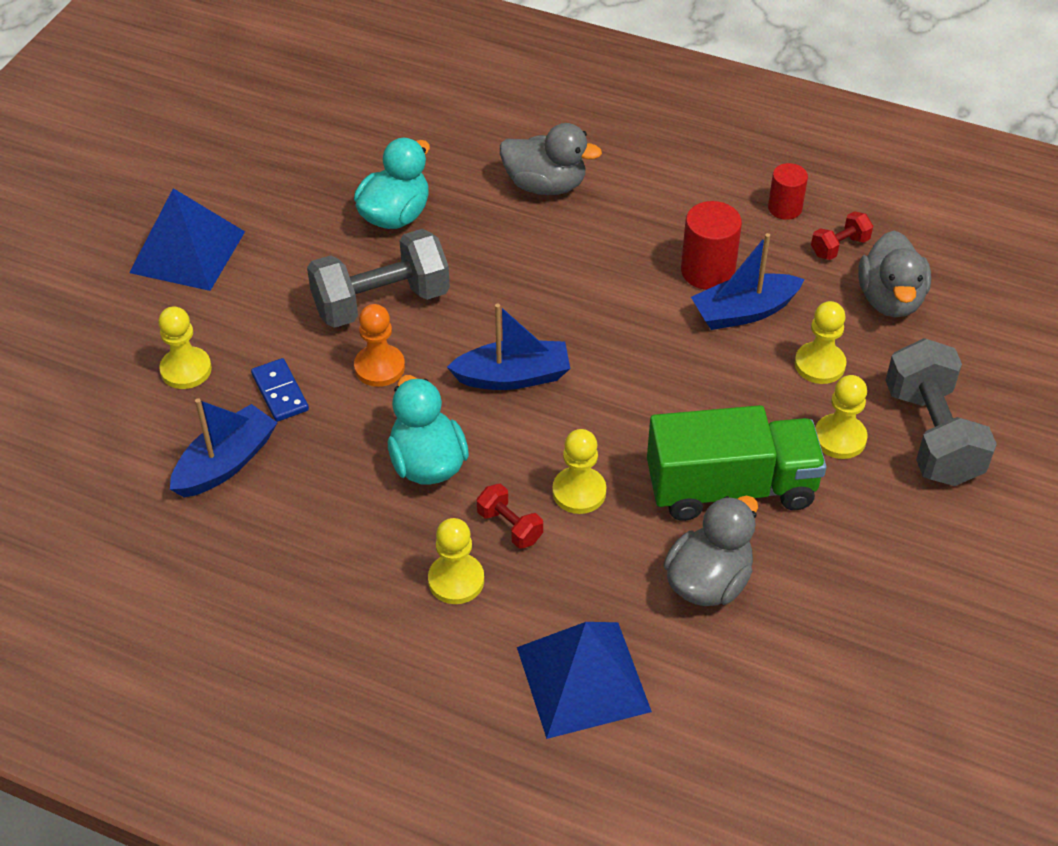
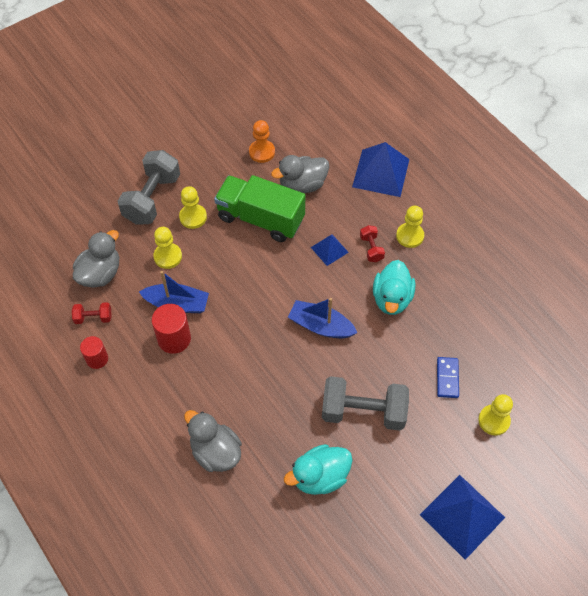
camera: 150 degrees left, 10 degrees up
(226, 463) = (492, 348): blue boat -> none
(379, 367) = (386, 367): orange pawn -> orange pawn (262, 152)
(579, 492) = (329, 249): yellow pawn -> blue pyramid

